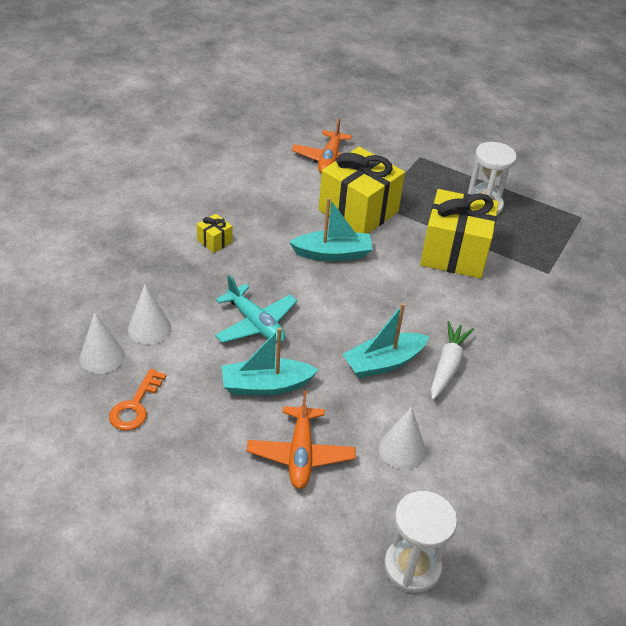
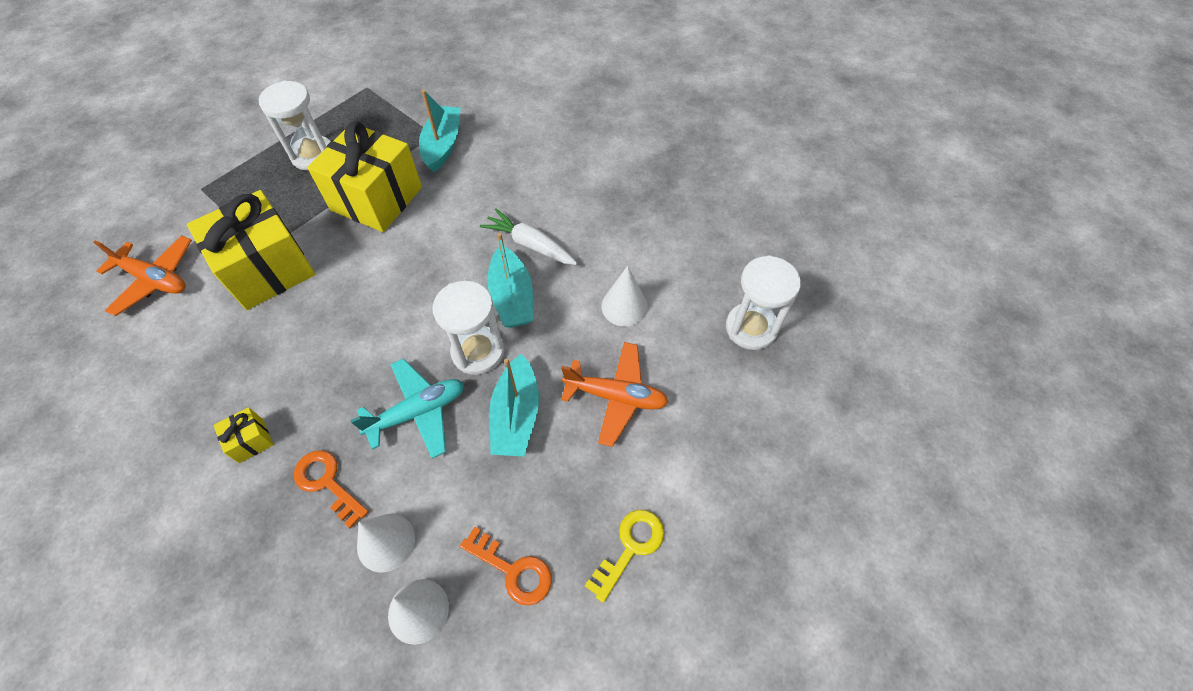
camera: 75 degrees left, 15 degrees up
(160, 481) = (630, 547): none -> yellow key
(189, 287) = (327, 483): none -> orange key
(320, 349) = (478, 352): none -> white hourglass
(333, 254) = (331, 310): turquoise boat -> turquoise boat (443, 145)

